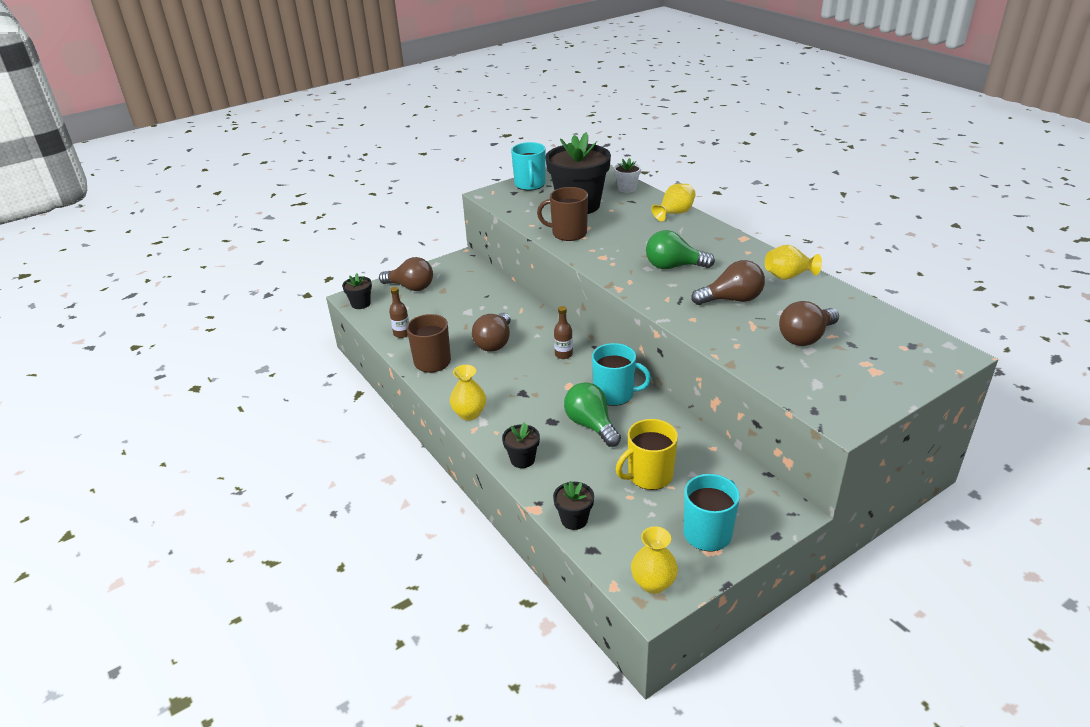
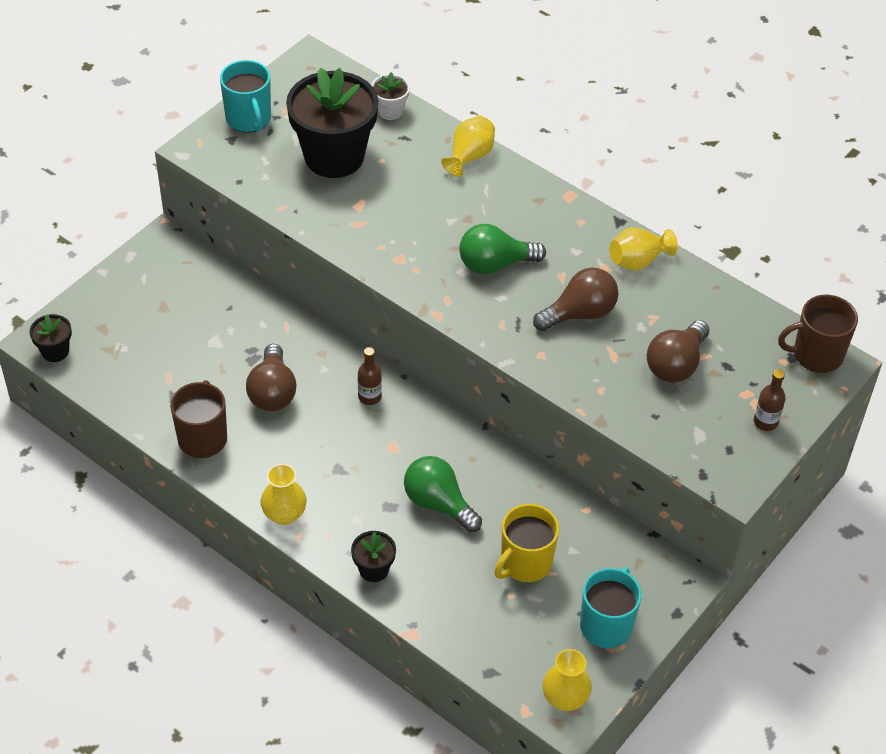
camera: 20 degrees left, 15 degrees up
(402, 334) = (139, 397): brown bottle -> brown bottle (765, 422)
(411, 287) = (114, 308): brown light bulb -> none
(568, 233) = (338, 218): brown mug -> brown mug (816, 354)
(574, 519) = (459, 638): black flower pot -> none
(615, 394) = (453, 450): turquoise mug -> none

